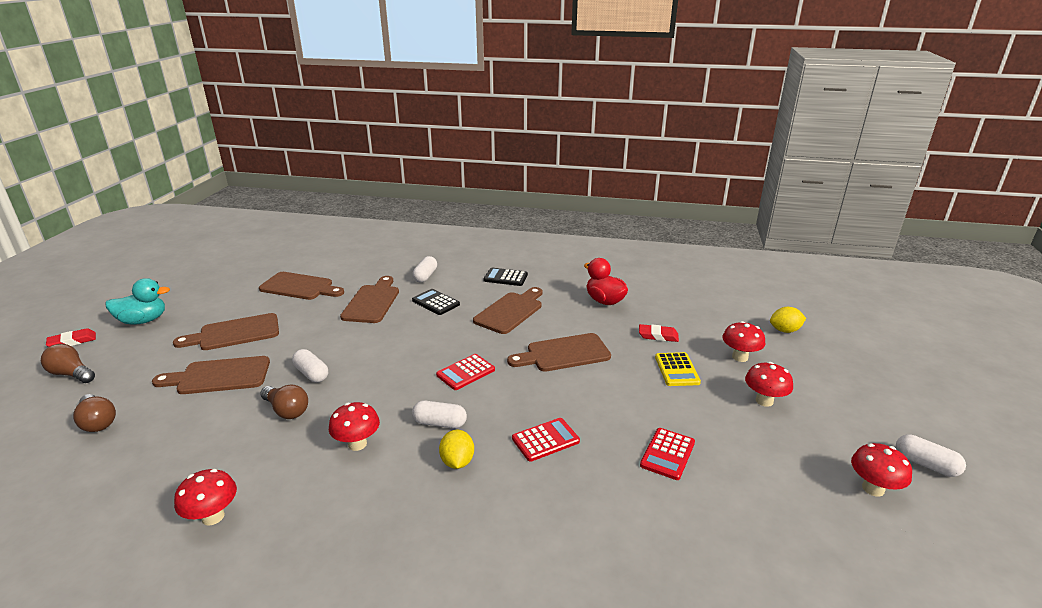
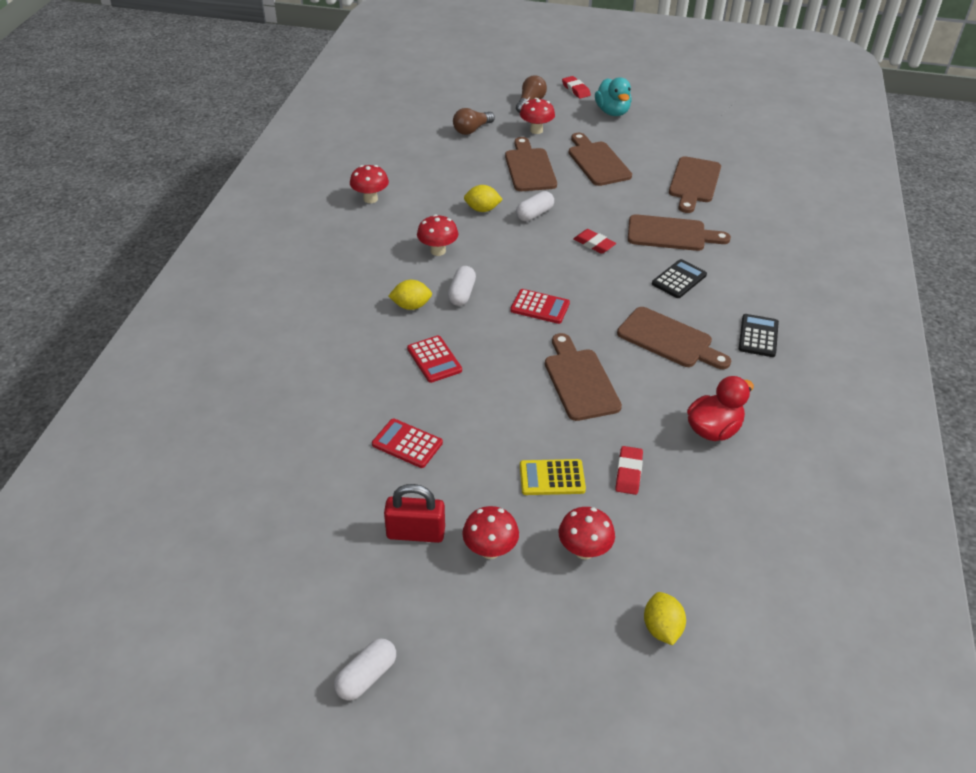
camera: 90 degrees right, 15 degrees up
(287, 410) = (482, 209): brown light bulb -> yellow lemon
(375, 340) = (594, 244): none -> red eraser
(425, 276) = (743, 267): white capsule -> none
(466, 372) = (540, 307): red calculator -> red calculator turned 150 degrees clockwise
(770, 443) = (415, 533): none -> red padlock
(873, 488) = (338, 604): red mushroom -> red mushroom (536, 130)

